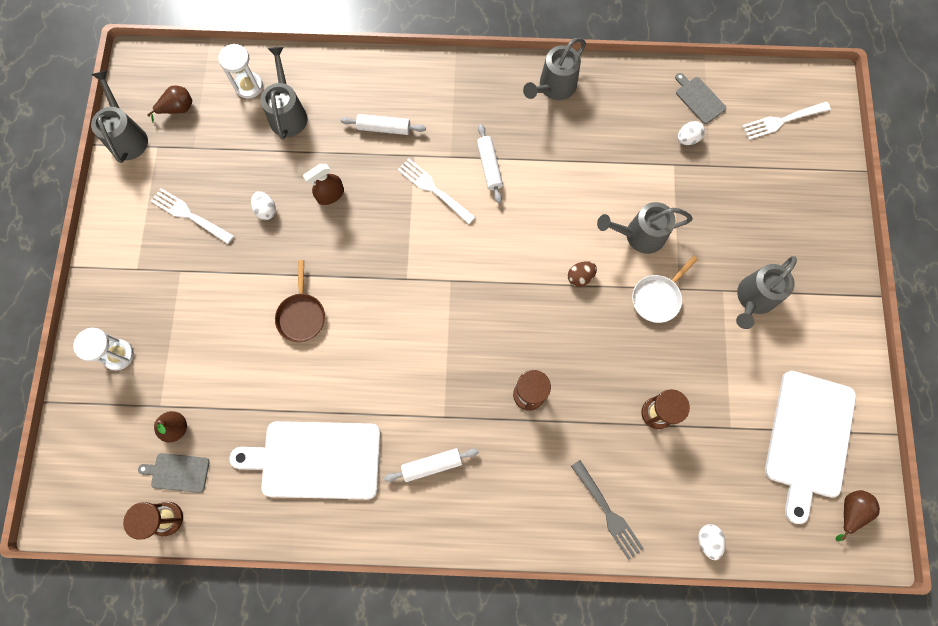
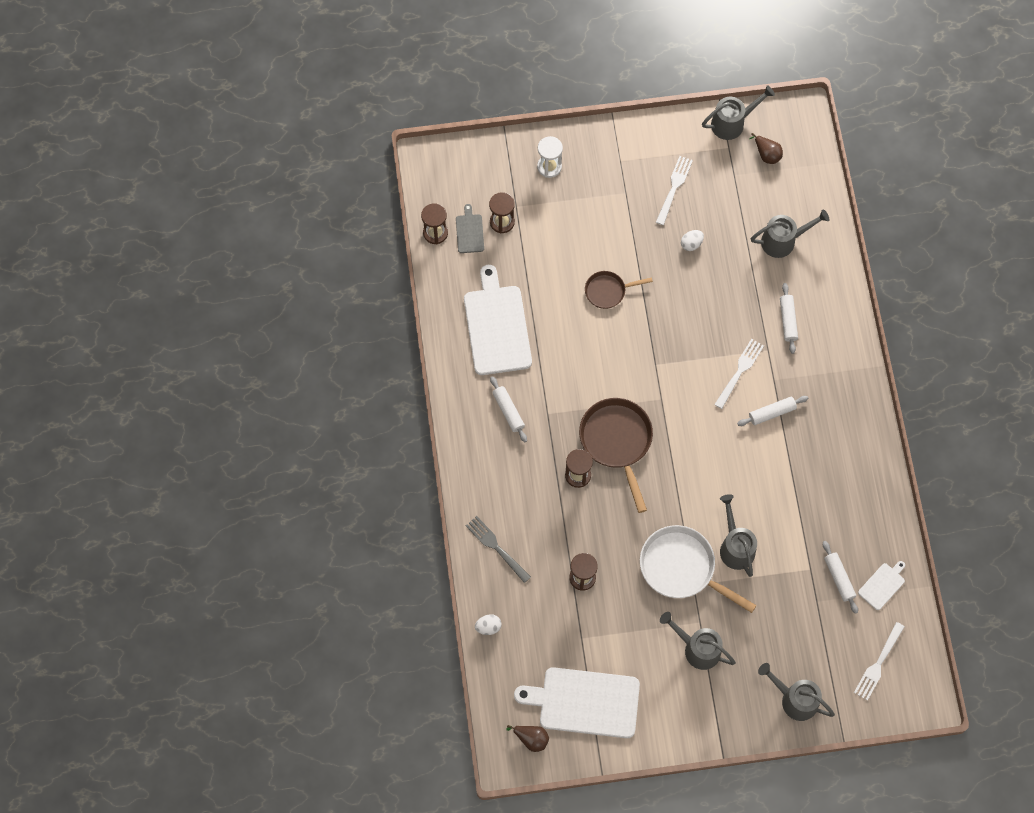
camera: 80 degrees right, 5 degrees down
(176, 428) = (502, 222): brown pear -> brown hourglass
(249, 86) = (801, 204): white hourglass -> none
(330, 195) = (716, 290): brown spray bottle -> none
(494, 340) = (617, 442): none -> brown pan
(553, 88) = (862, 455): grey watering can -> grey watering can (794, 699)
(580, 277) = (686, 502): brown egg -> none
(607, 511) = (497, 548): grey fork -> grey fork turned 90 degrees clockwise
(657, 297) = (681, 568): white pan -> white pan, size x1.76
(687, 139) = (839, 578): white egg -> white rolling pin
(699, 99) = (882, 585): grey cutting board -> white cutting board
(783, 120) = (878, 663): white fork -> white fork turned 120 degrees counterclockwise

